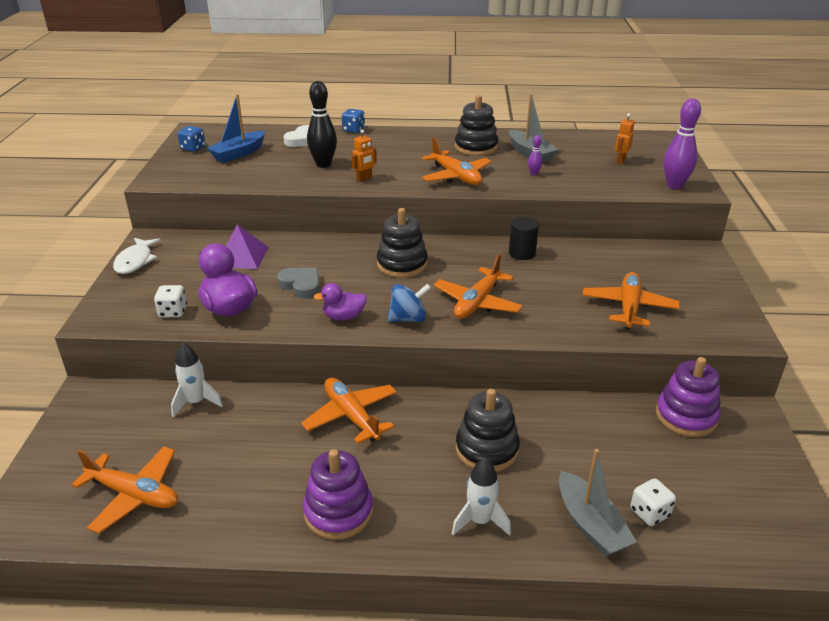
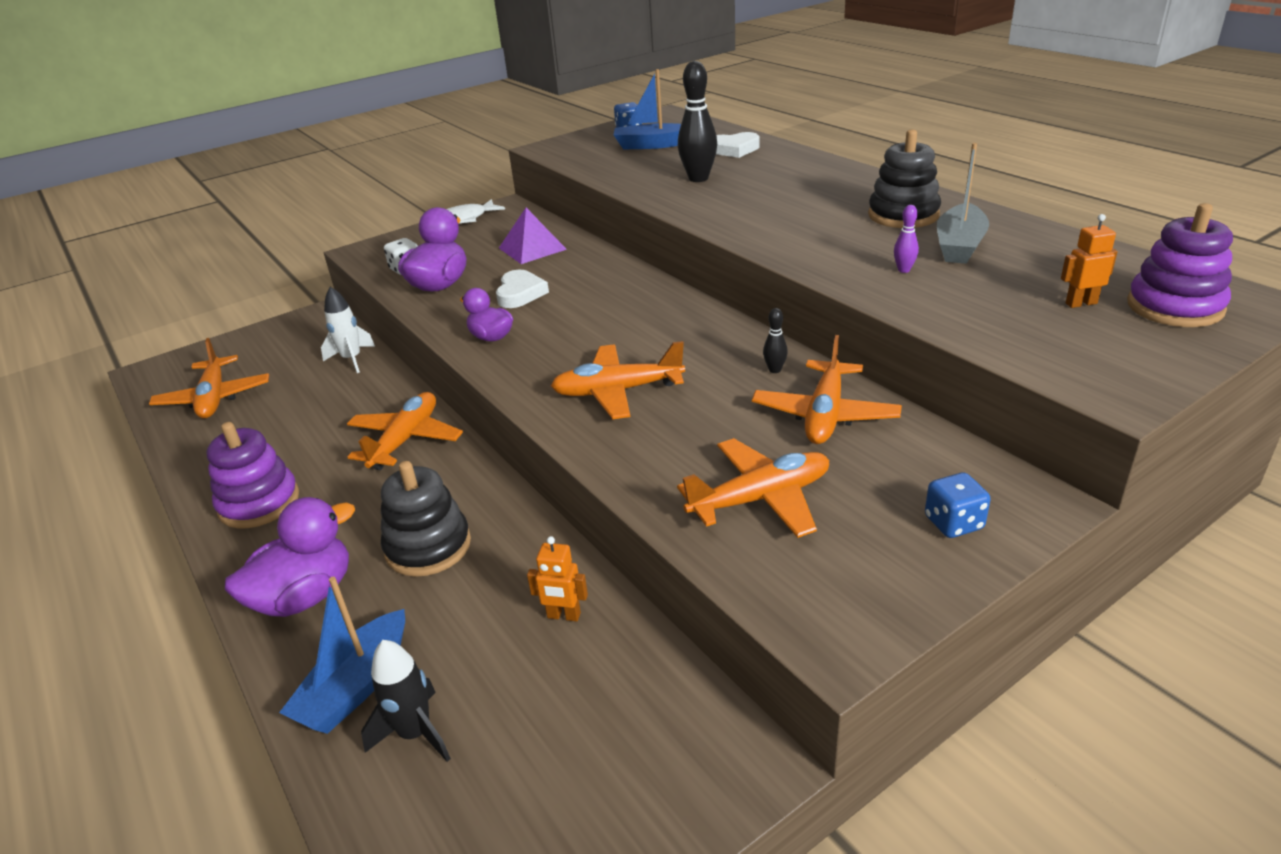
camera: 55 degrees right, 0 degrees up
(301, 285) = (520, 293): grey heart -> white heart
(353, 130) = (807, 154): blue dice -> blue dice (953, 523)
(364, 179) = (702, 205): orange robot -> orange robot (563, 616)
(402, 264) = (633, 318): black stacking toy -> none
(408, 318) = (531, 369): blue spinning top -> none
(456, 176) = (800, 237): orange plane -> orange plane (825, 414)
(480, 521) = (305, 596): white rocket -> purple duck
(522, 253) = (775, 370): black cylinder -> black bowling pin
(590, 524) = (356, 686): grey boat -> blue boat
(649, 513) = (415, 733): white dice -> black rocket
(674, 185) = (1090, 370): purple bowling pin -> none
(686, 416) = (661, 690): purple stacking toy -> purple stacking toy (1174, 307)

